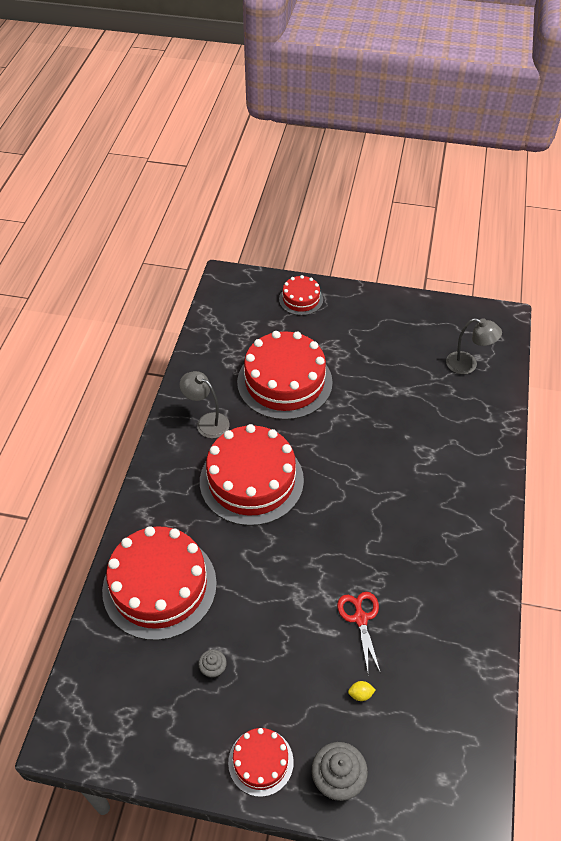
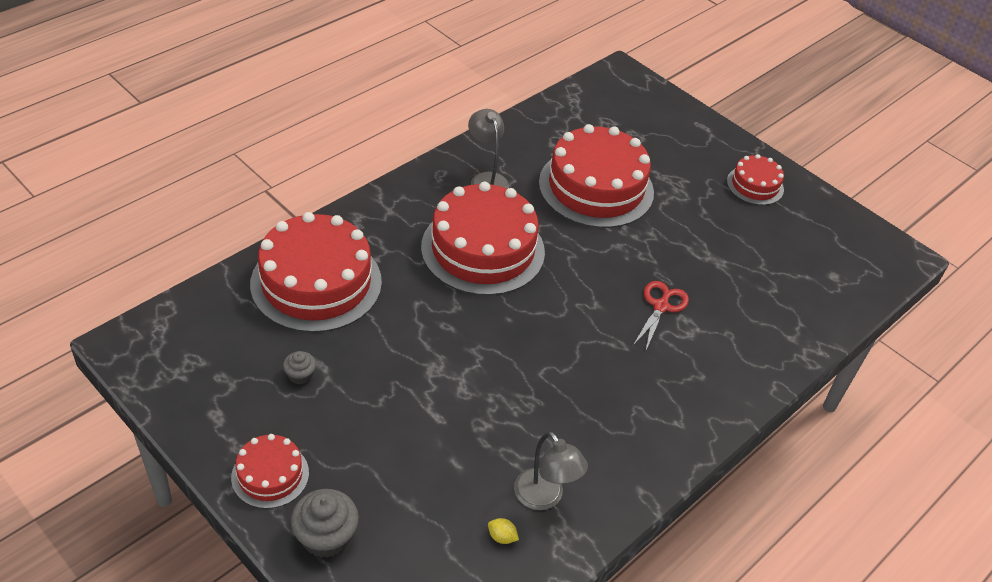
camera: 30 degrees right, 5 degrees down
(301, 299) = (682, 127): red cake -> red cake (755, 185)
(360, 618) = (477, 423): red scissors -> red scissors (661, 306)
(360, 694) = (415, 485): yellow lemon -> yellow lemon (502, 537)
(468, 365) = (815, 276): grey lamp -> grey lamp (544, 498)

